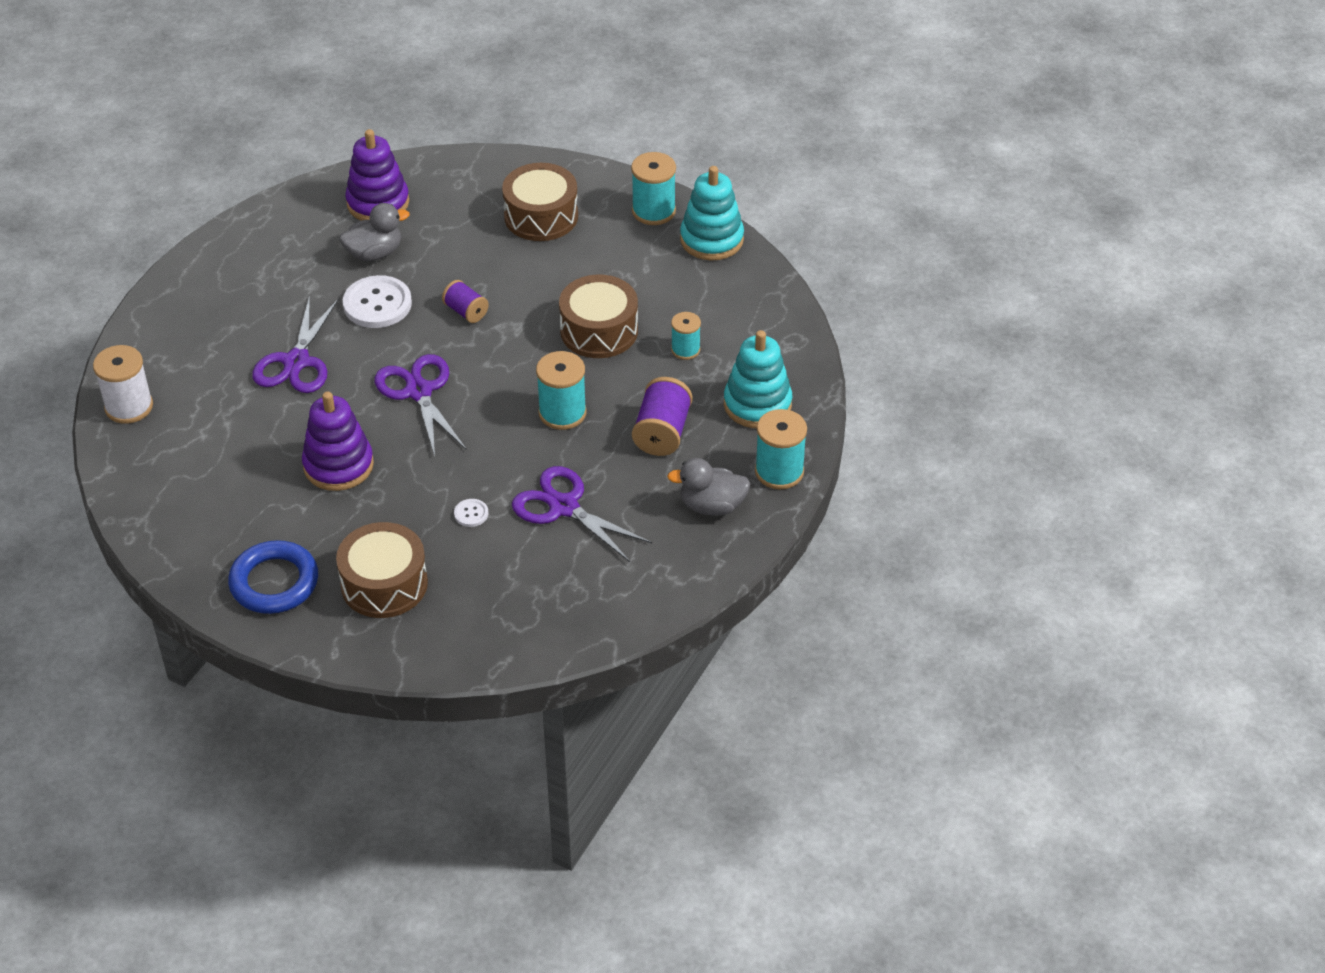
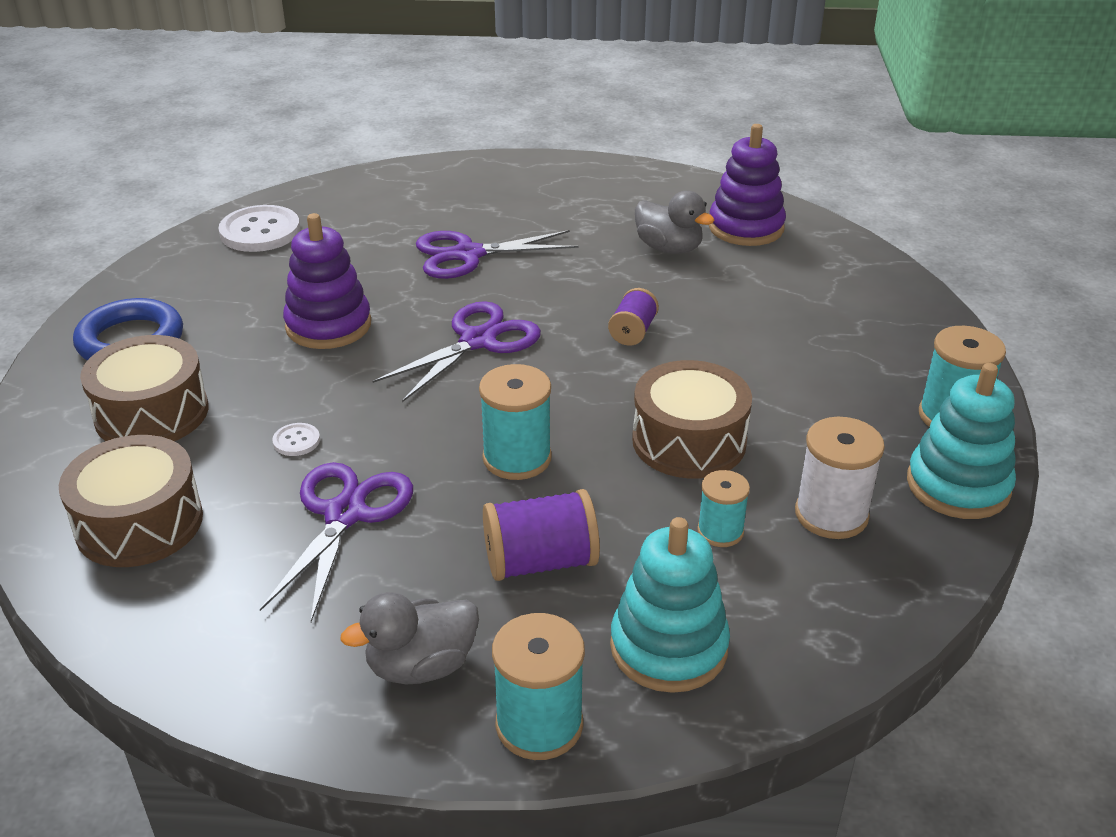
camera: 65 degrees right, 10 degrees down
(129, 407) = (344, 191): white spool -> white spool (831, 515)
(377, 304) = (593, 273): white button -> white button (260, 231)
(541, 216) = (842, 333): brown drum -> brown drum (139, 523)
(712, 506) = (421, 666): grey duck -> grey duck turned 90 degrees counterclockwise

